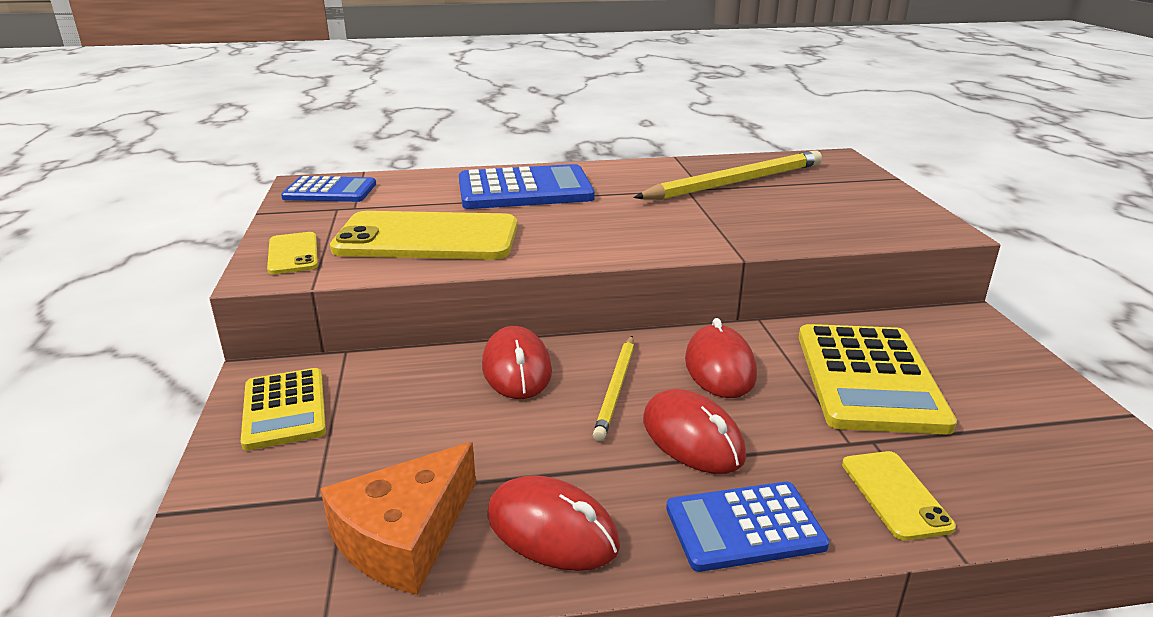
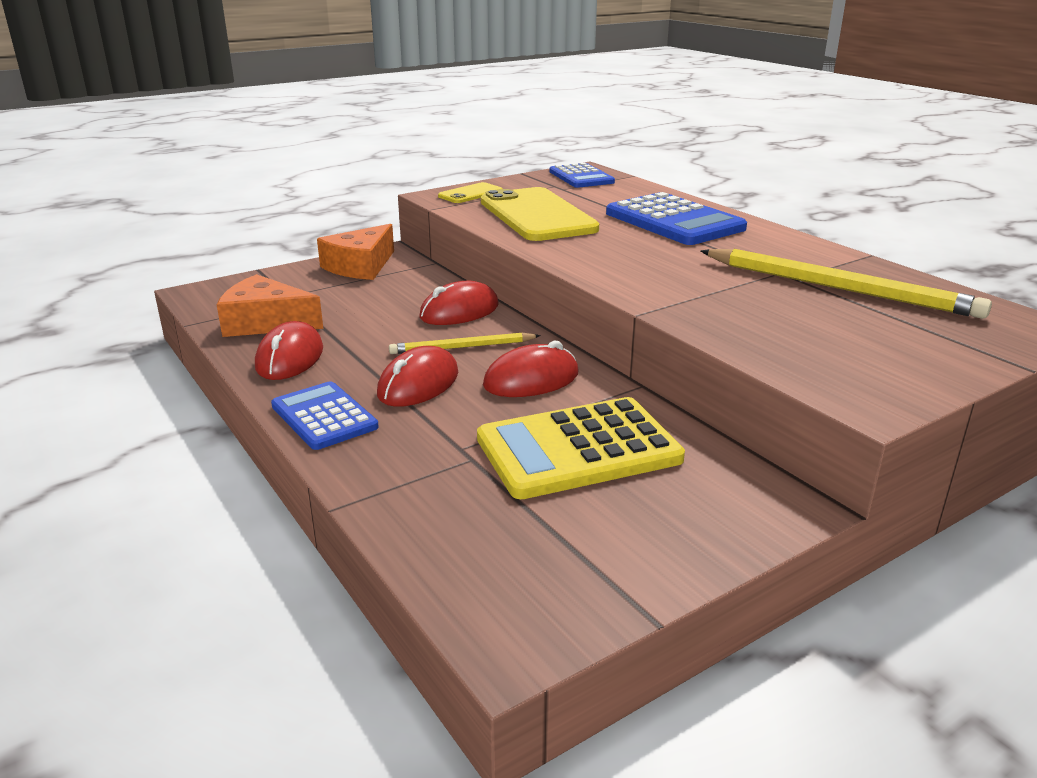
camera: 65 degrees right, 0 degrees up
(284, 409) = (360, 266): yellow calculator -> orange cheese
(895, 495) = (397, 473): yellow phone -> none

